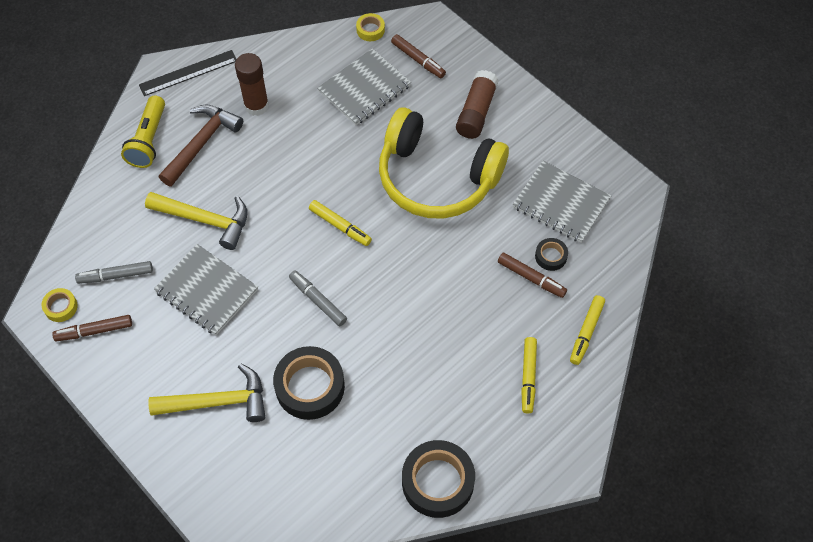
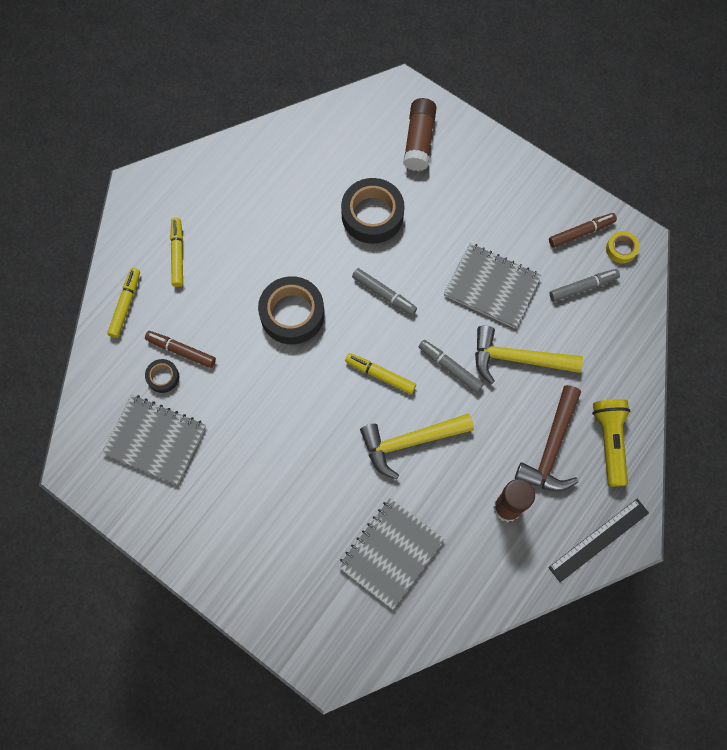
camera: 170 degrees right, 10 degrees up
(218, 402) = (449, 190): yellow hammer -> yellow hammer (410, 442)
(272, 222) = (450, 368): none -> grey marker
(370, 30) = (401, 644): yellow tape -> none
(418, 60) = (335, 607): brown marker -> none
(437, 177) = (290, 449): yellow headphones -> none
(437, 482) = (248, 156): black tape -> black tape (292, 314)
(476, 112) = (257, 543): brown glue stick -> brown glue stick (419, 141)

